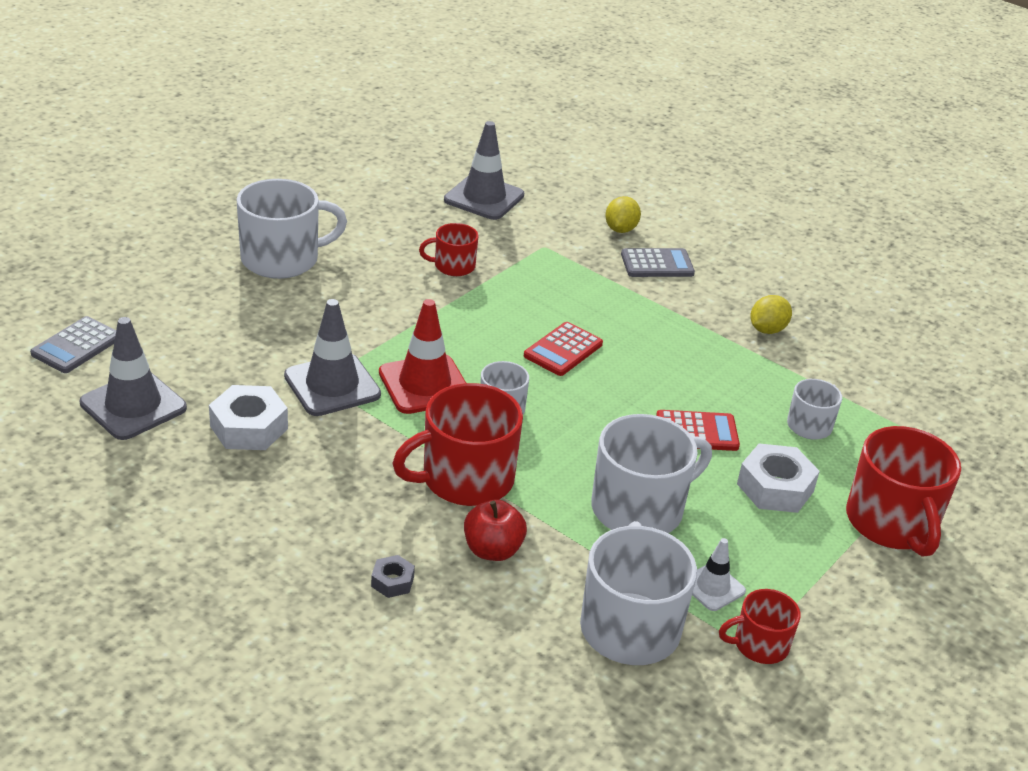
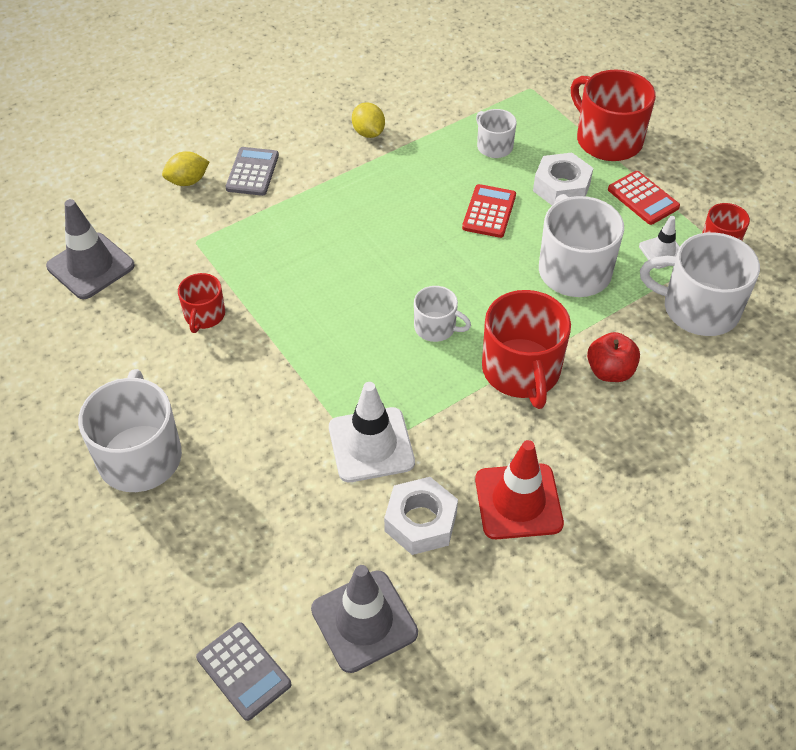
camera: 70 degrees left, 15 degrees up
(332, 385) = (371, 445): grey traffic cone -> white traffic cone
(392, 581) = (639, 444): grey nut -> none
(424, 384) = (387, 374): red traffic cone -> red traffic cone (518, 501)
(563, 350) = (361, 266): red calculator -> red calculator (643, 198)
(620, 229) = (188, 181): yellow lemon -> yellow lemon turned 60 degrees counterclockwise
(891, 523) = (607, 139): red mug -> red mug turned 135 degrees counterclockwise

